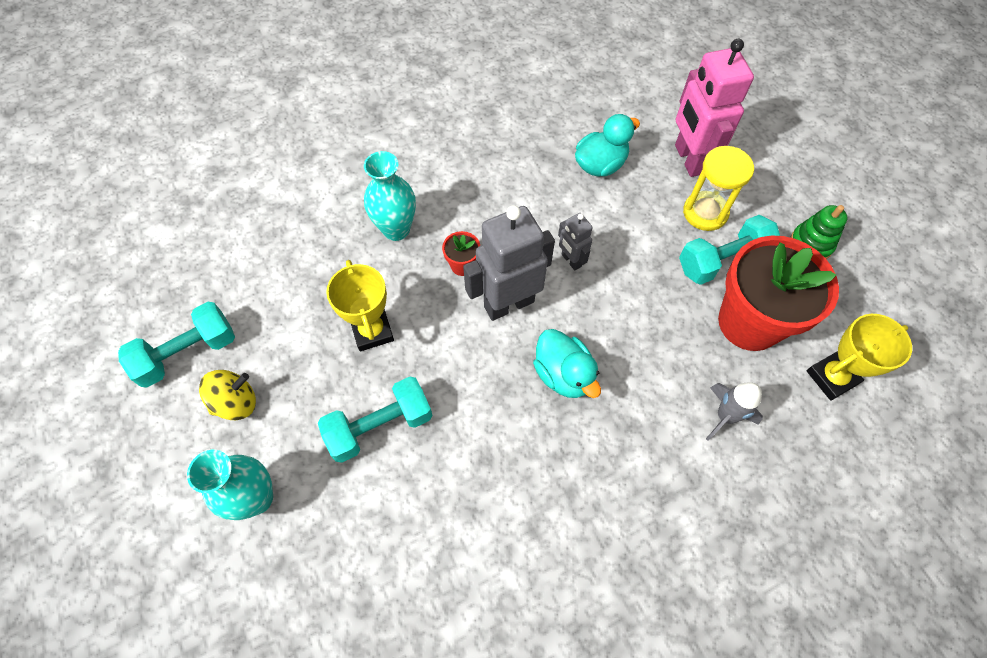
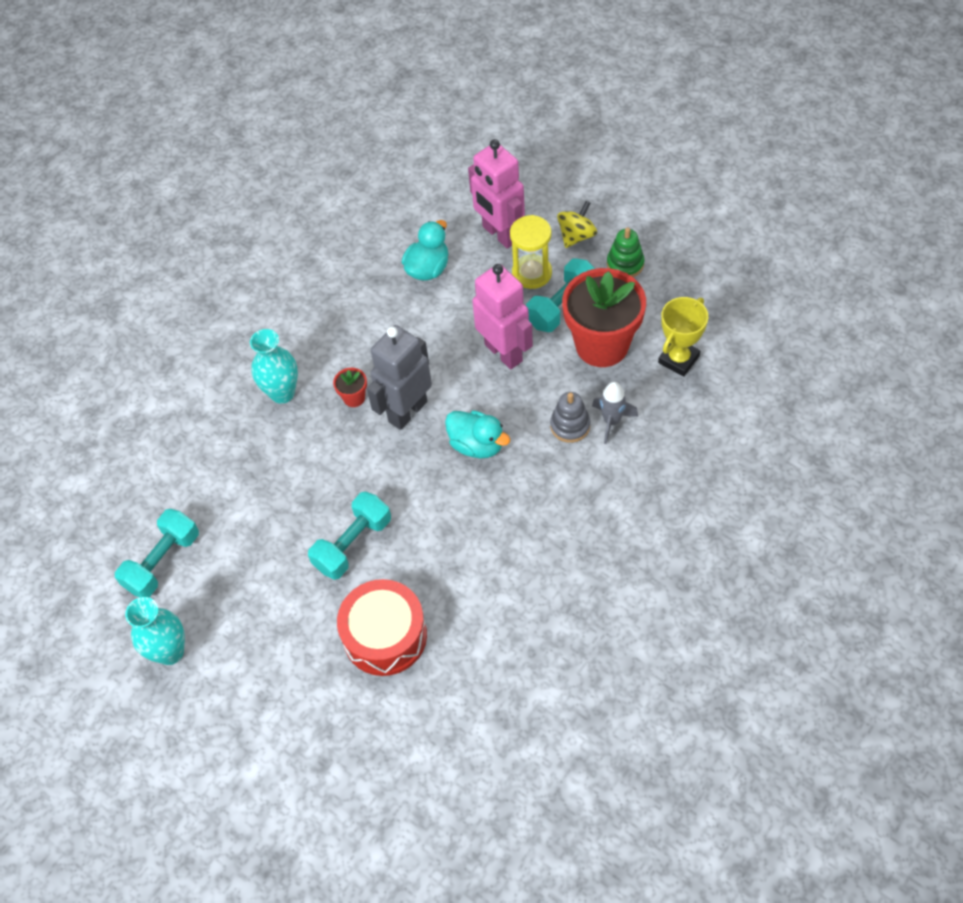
camera: 20 degrees left, 5 degrees down
(236, 402) = (227, 579): yellow spinning top -> yellow spinning top (576, 236)
(257, 498) = (285, 635): turquoise vase -> turquoise vase (170, 652)
(357, 555) = (385, 635): none -> red drum
(372, 331) = (307, 479): yellow trophy -> none
(571, 260) = (441, 357): grey robot -> none
(639, 284) = (504, 352): none -> pink robot
(675, 399) = (570, 426): none -> grey stacking toy

